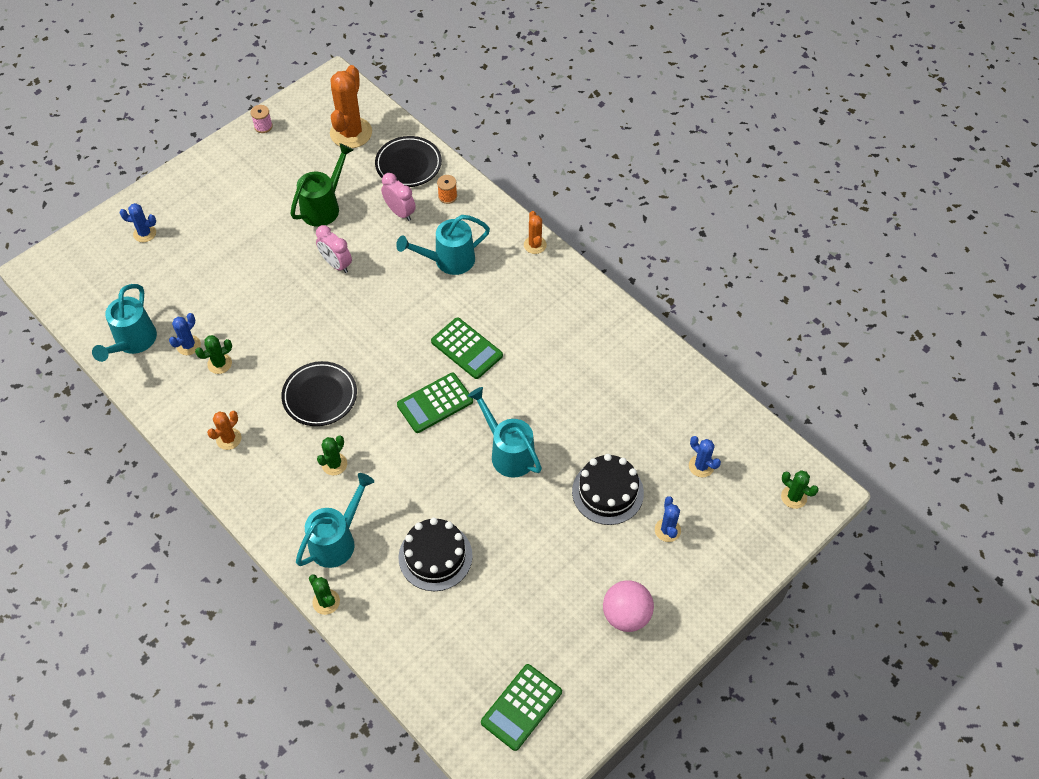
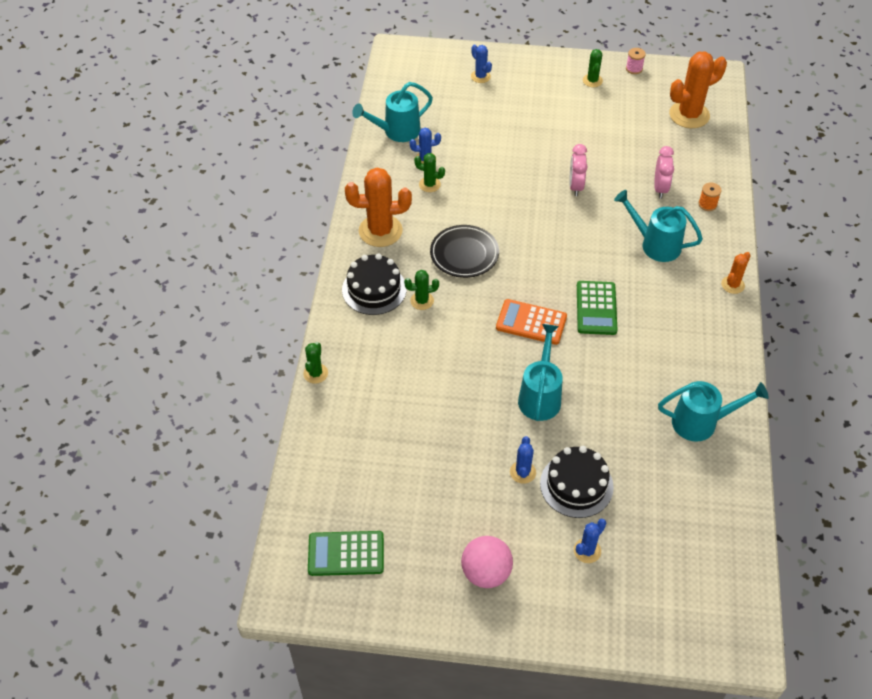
camera: 50 degrees right, 5 degrees down
(228, 439) = (380, 231): orange cactus -> orange cactus, size x1.95
(324, 206) = (612, 146): green watering can -> none
(337, 540) = (367, 345): turquoise watering can -> turquoise watering can (701, 422)
(408, 165) = (705, 164): black plate -> none
(435, 403) = (531, 322): green calculator -> orange calculator
(435, 556) = (411, 412): black cake -> black cake (374, 289)
(701, 466) = (669, 535): blue cactus -> blue cactus (522, 472)
(794, 497) = (715, 626): green cactus -> green cactus (592, 81)

